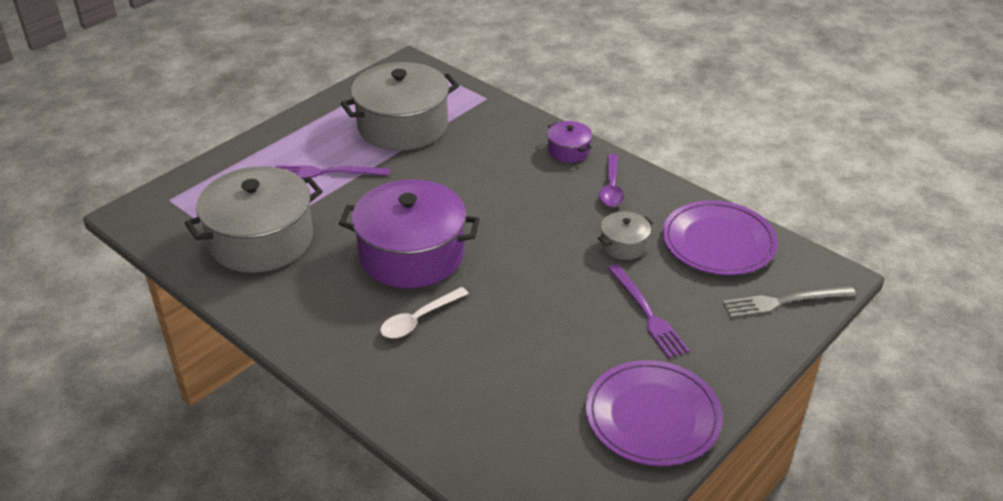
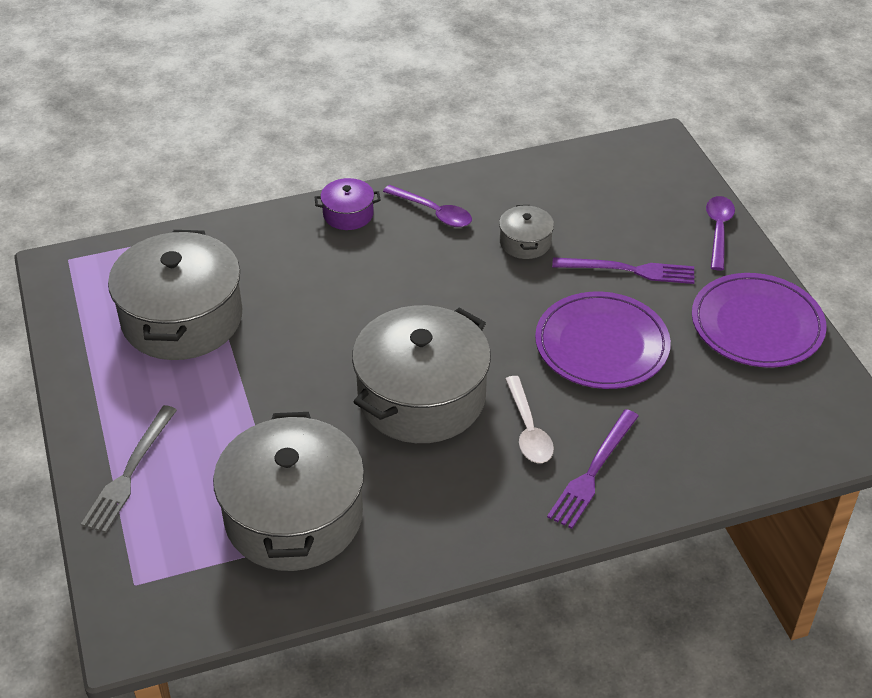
camera: 60 degrees left, 5 degrees up
(326, 173) = (214, 415): purple fork -> purple fork (593, 471)
(411, 254) = (421, 397): purple pot -> grey pot
(718, 242) = (567, 184): purple plate -> purple plate (601, 345)
(754, 352) = (718, 230): none -> purple spoon
(784, 301) = (670, 184): grey fork -> grey fork (130, 472)

